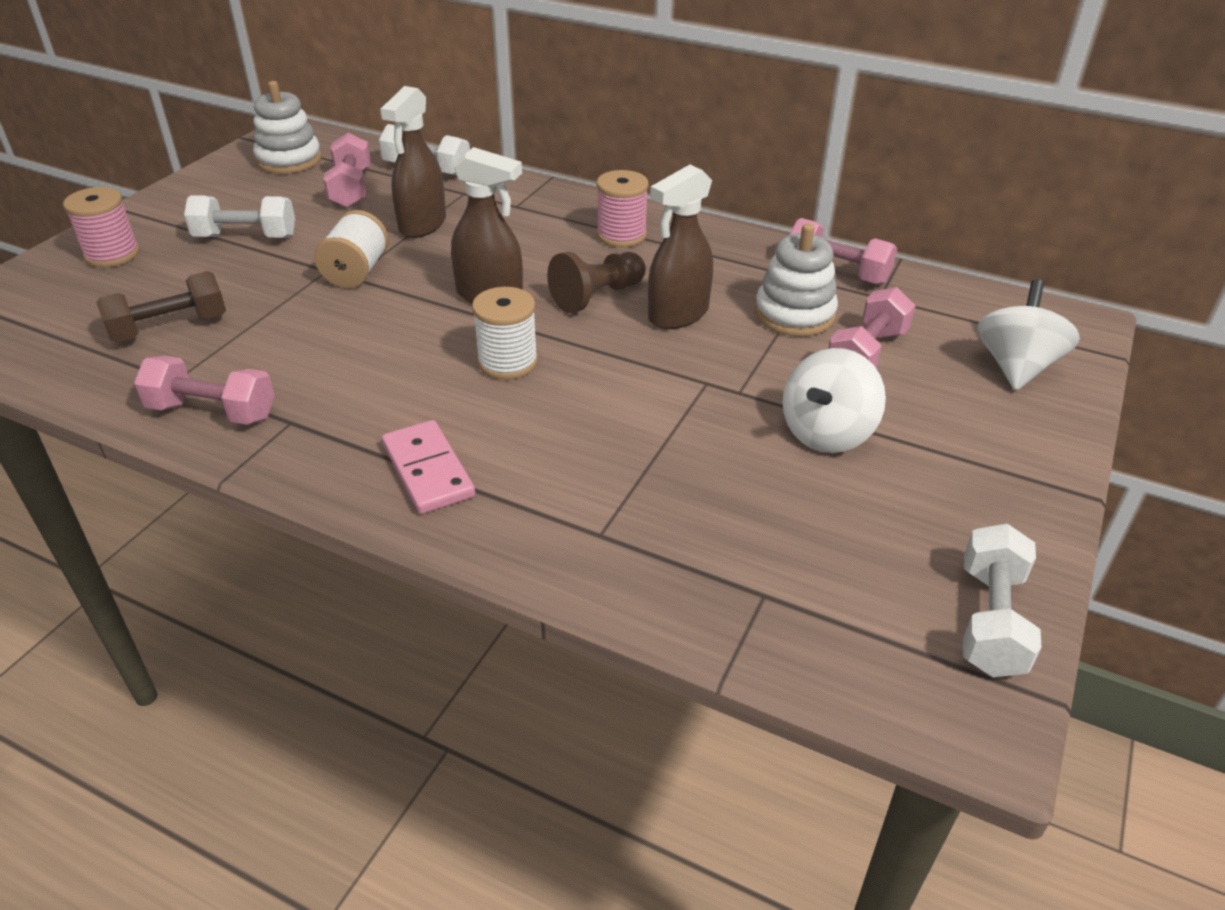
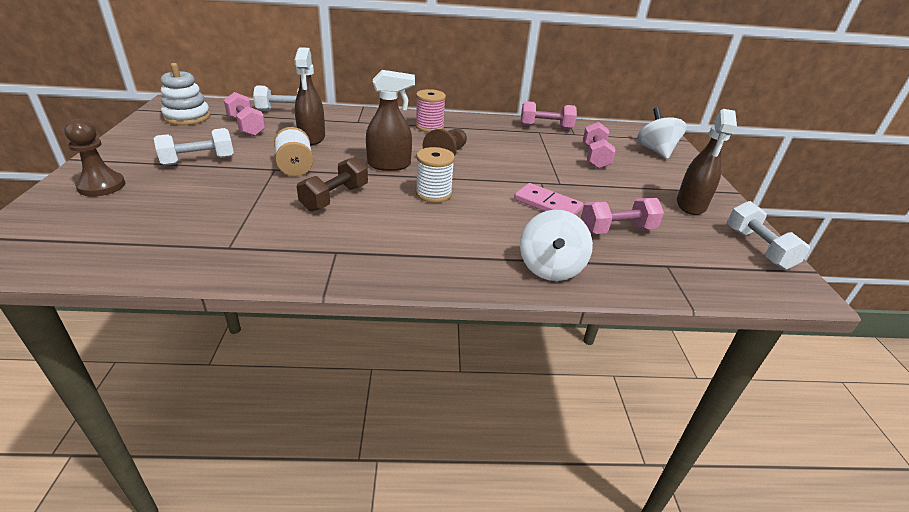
camera: 30 degrees left, 5 degrees down
(112, 254) = (101, 186): pink spool -> brown pawn
(169, 328) = (193, 219): brown dumbbell -> brown dumbbell (335, 198)
(212, 412) = (276, 259): pink dumbbell -> pink dumbbell (617, 230)
(428, 470) = (447, 255): pink domino -> pink domino (547, 204)
(677, 315) = (495, 156): brown spray bottle -> brown spray bottle (690, 205)
(794, 314) = (547, 147): white stacking toy -> none
(826, 433) = (615, 192): white spinning top -> white spinning top (550, 268)

